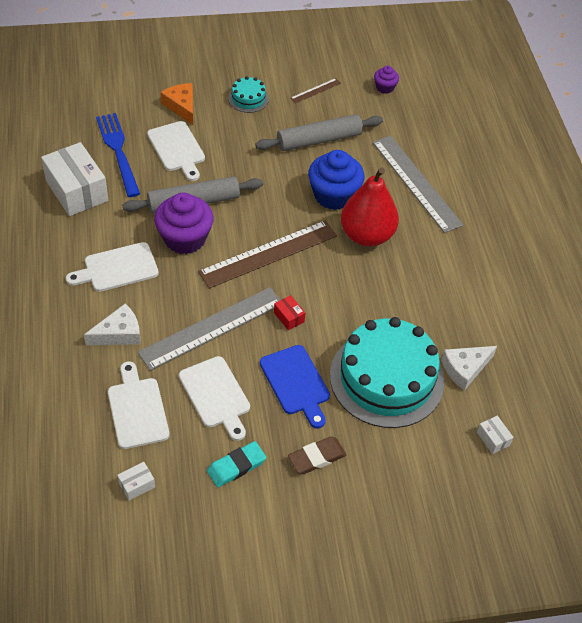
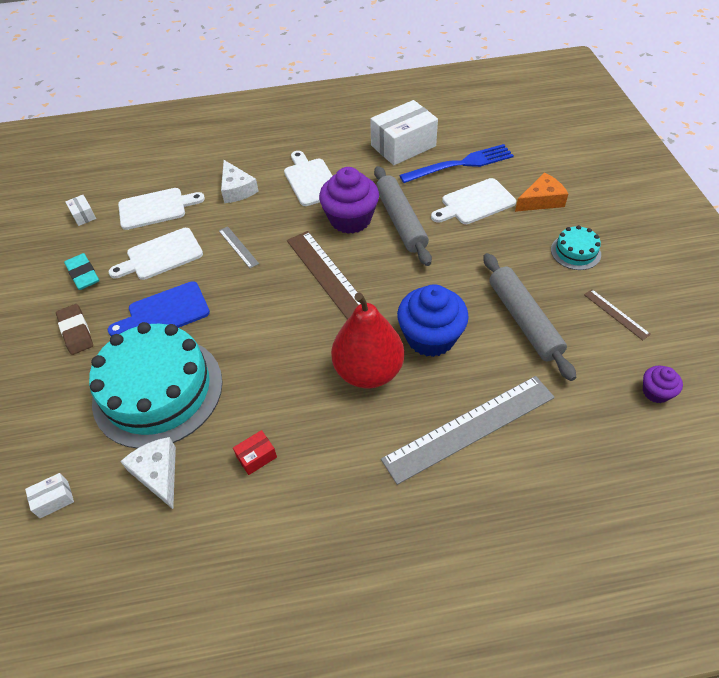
camera: 95 degrees right, 0 degrees up
(212, 328) = (238, 247): grey ruler -> grey ruler, size x0.44
(289, 317) = (248, 303): red box -> red box (256, 457)

